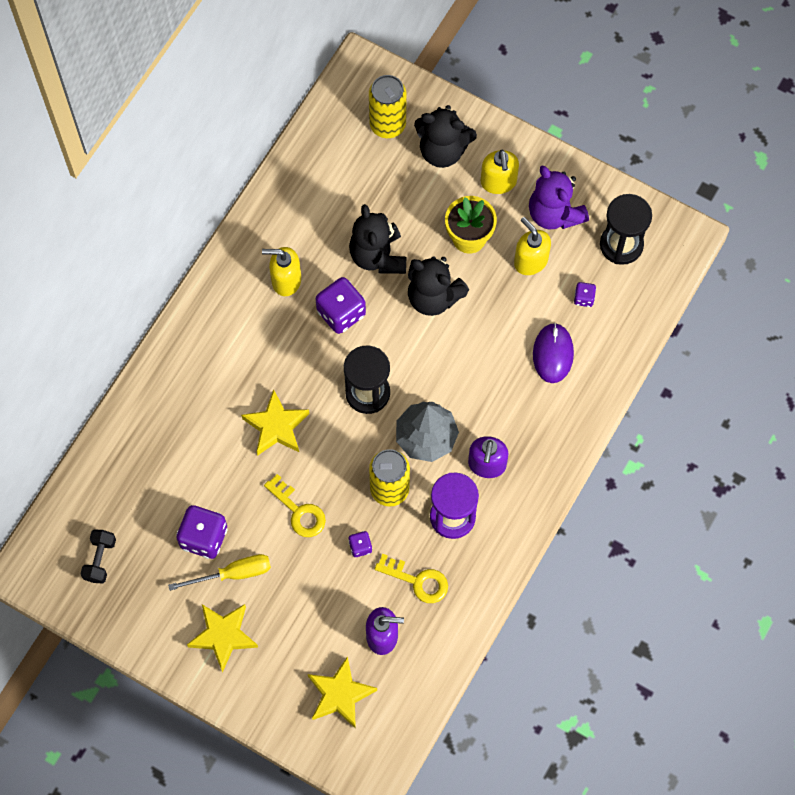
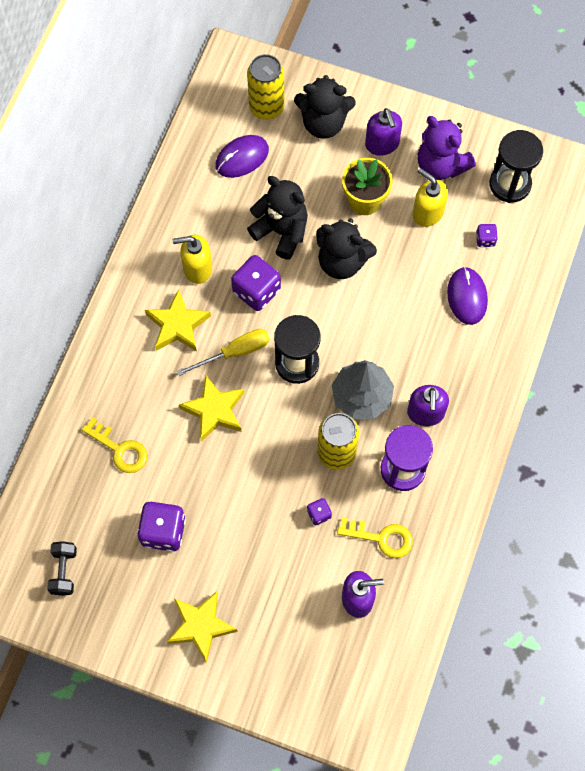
camera: 10 degrees left, 0 degrees up
(233, 574) = (199, 562): yellow screwdriver -> yellow screwdriver (235, 352)
(299, 511) = (252, 489): yellow key -> yellow key (120, 449)
(340, 694) = (327, 664): yellow star -> yellow star (177, 325)
(352, 173) = (242, 158): none -> purple mouse
(378, 256) = (281, 231): black teddy bear -> black teddy bear turned 150 degrees clockwise
(498, 182) = (382, 144): yellow soap dispenser -> purple soap dispenser

